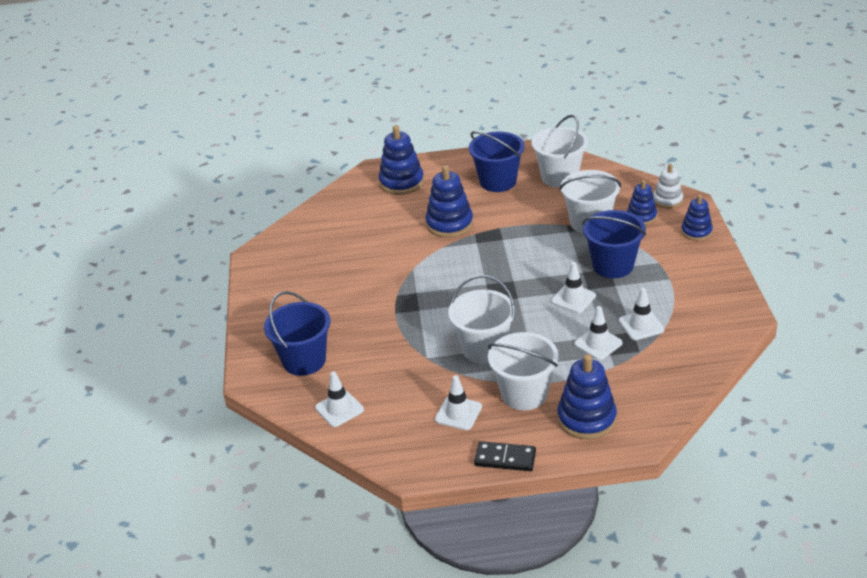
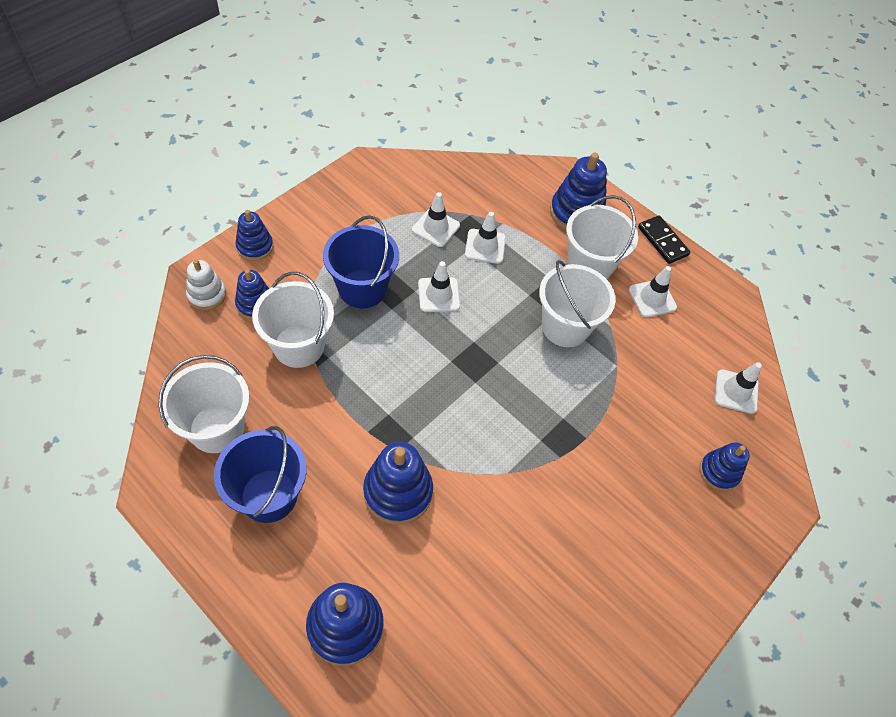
camera: 140 degrees left, 20 degrees up
(304, 360) = (719, 472): blue bucket -> blue stacking toy

